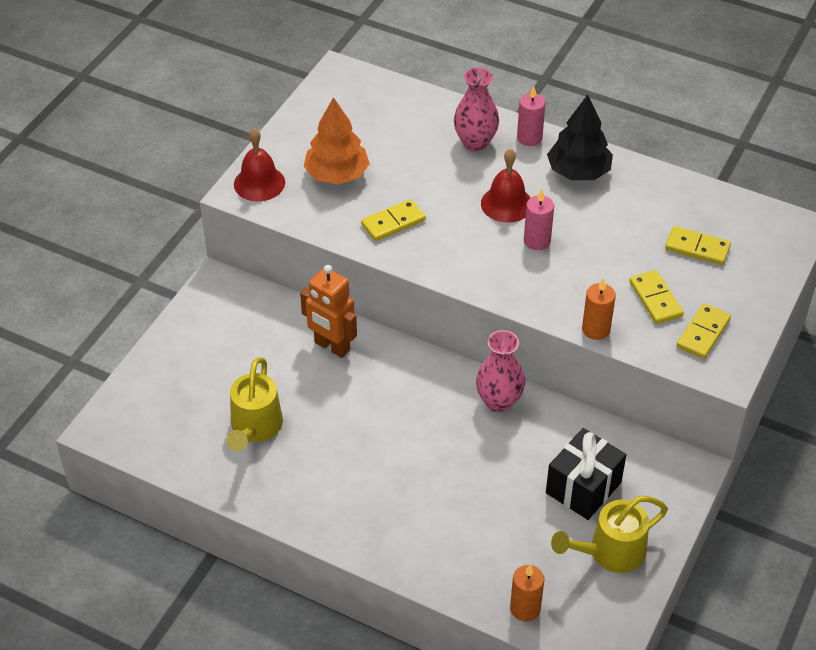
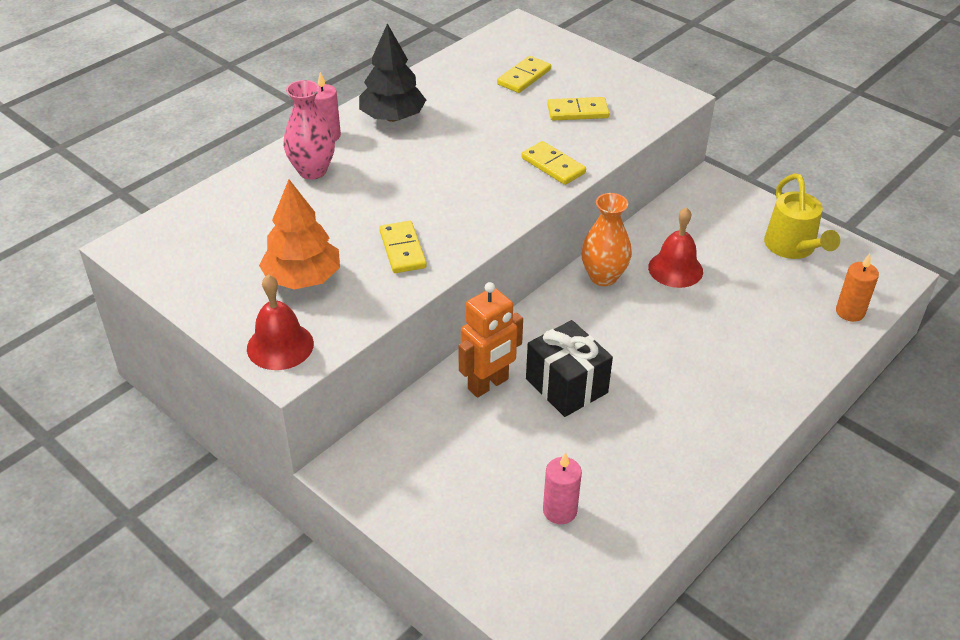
camera: 75 degrees left, 5 degrees down
(254, 429) = (589, 472): yellow watering can -> none
(499, 401) = (603, 277): pink vase -> orange vase
(506, 204) = (414, 169): red bell -> red bell (675, 269)
(537, 241) = (475, 161): pink candle -> pink candle (559, 511)
(583, 488) = (719, 247): black gift -> black gift (566, 386)
(596, 329) = (604, 151): orange candle -> none
(703, 333) = (626, 97): yellow domino -> yellow domino (553, 165)

